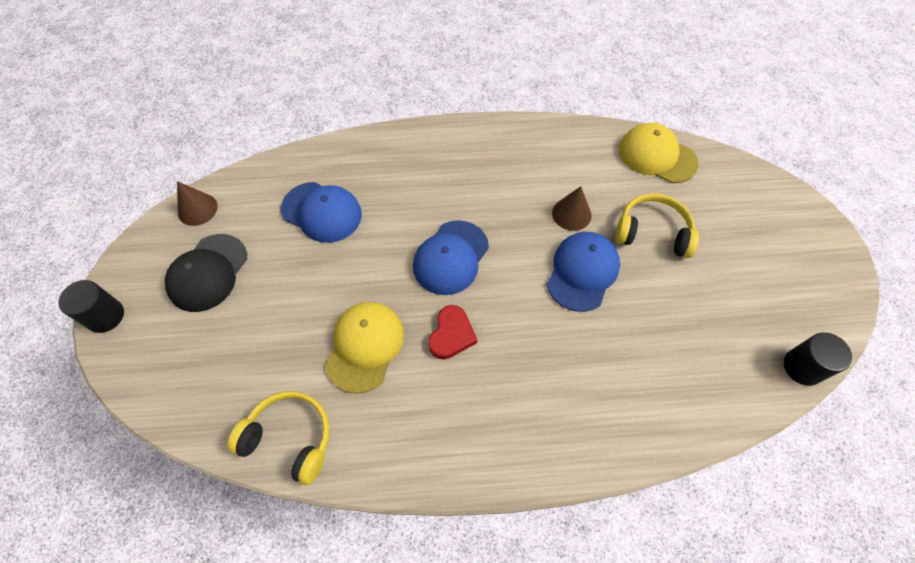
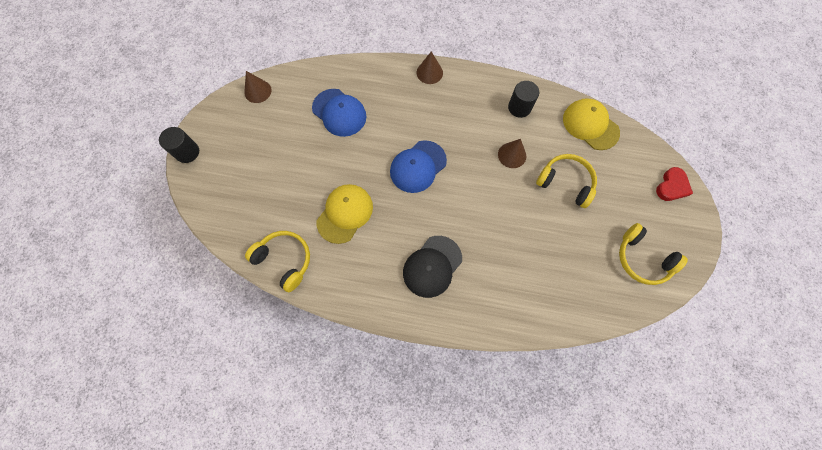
camera: 15 degrees right, 10 degrees up
(208, 273) = (256, 138): black cap -> black cap (432, 266)
(431, 136) = (429, 72): none -> brown cone
(451, 335) = (403, 220): red heart -> red heart (672, 186)
(582, 272) = (505, 199): blue cap -> none
(786, 305) = (642, 259): none -> yellow headphones
(802, 367) = (635, 303): black cylinder -> black cylinder (519, 107)

